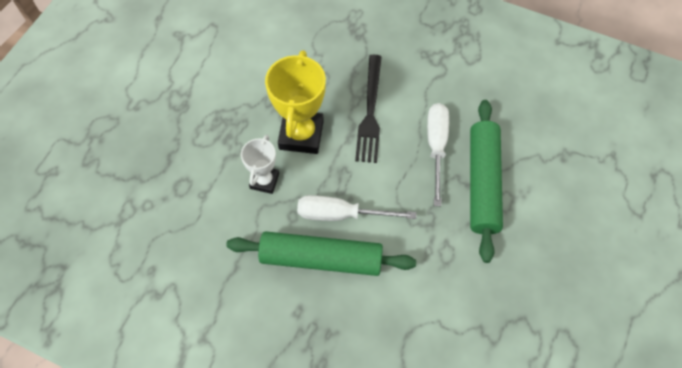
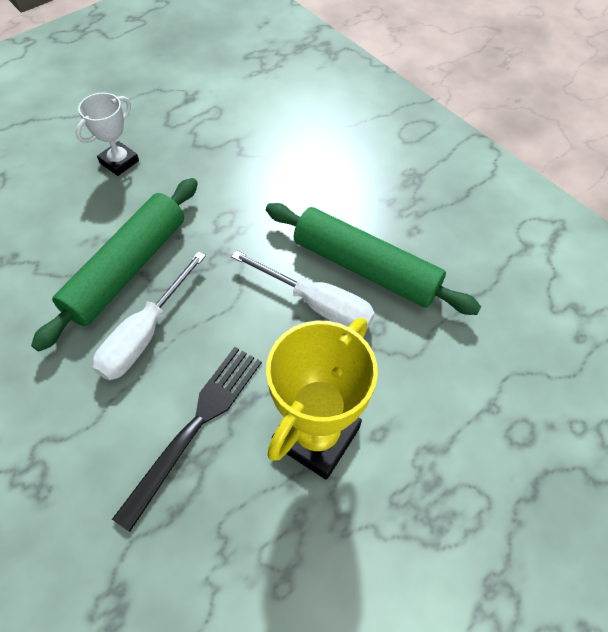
camera: 155 degrees left, 5 degrees down
(264, 181) = (398, 389): white trophy -> white trophy (119, 162)

